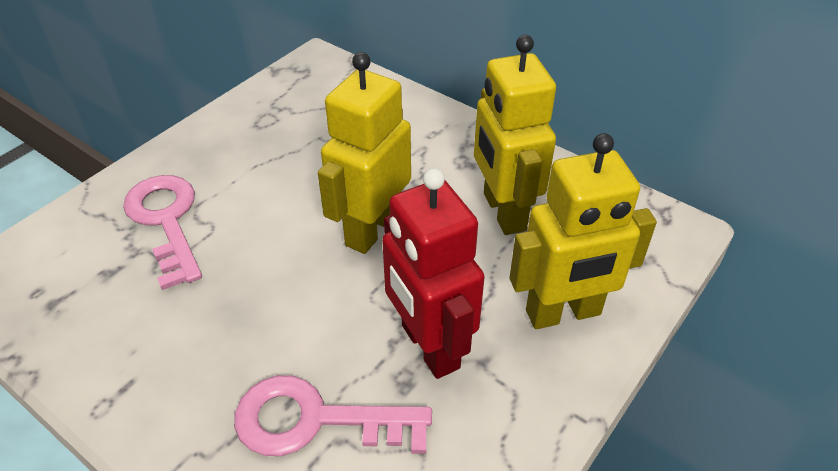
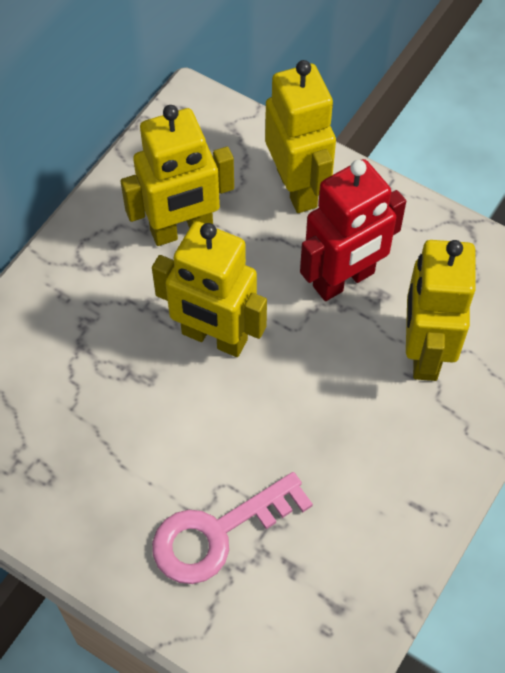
camera: 95 degrees left, 15 degrees up
(316, 420) = (424, 352): pink key -> yellow robot

